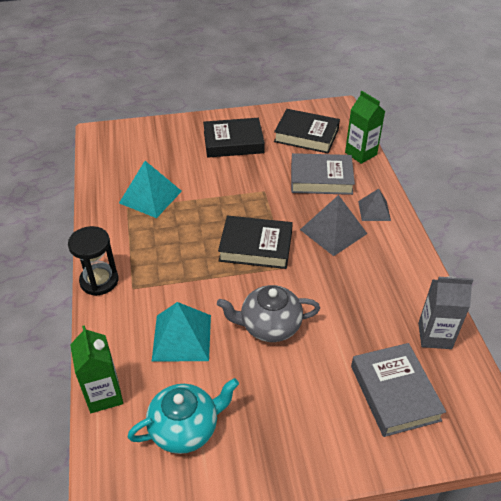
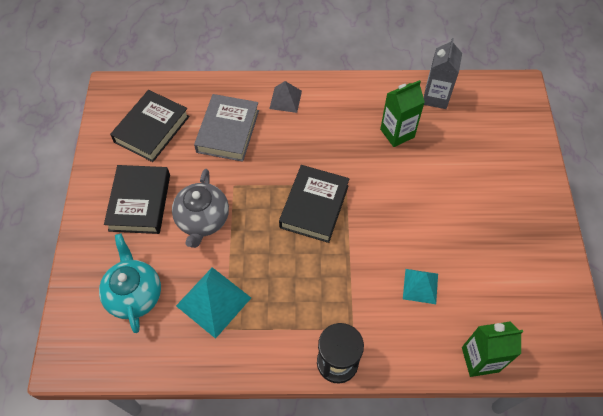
camera: 80 degrees left, 15 degrees up
(182, 337) = (420, 286): turquoise pyramid -> turquoise pyramid, size x0.62
(185, 428) = (515, 292): turquoise teapot -> turquoise teapot (134, 294)
(269, 326) = (414, 211): grey teapot -> grey teapot (203, 220)
(333, 231) = (306, 138): grey pyramid -> none
(360, 154) = (198, 89): green carton -> green carton (397, 133)
(394, 393) = (487, 138): grey book -> none

